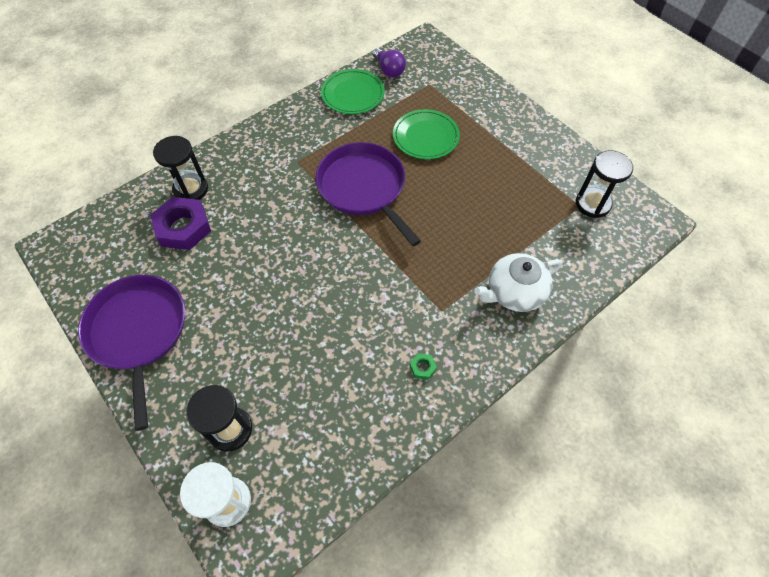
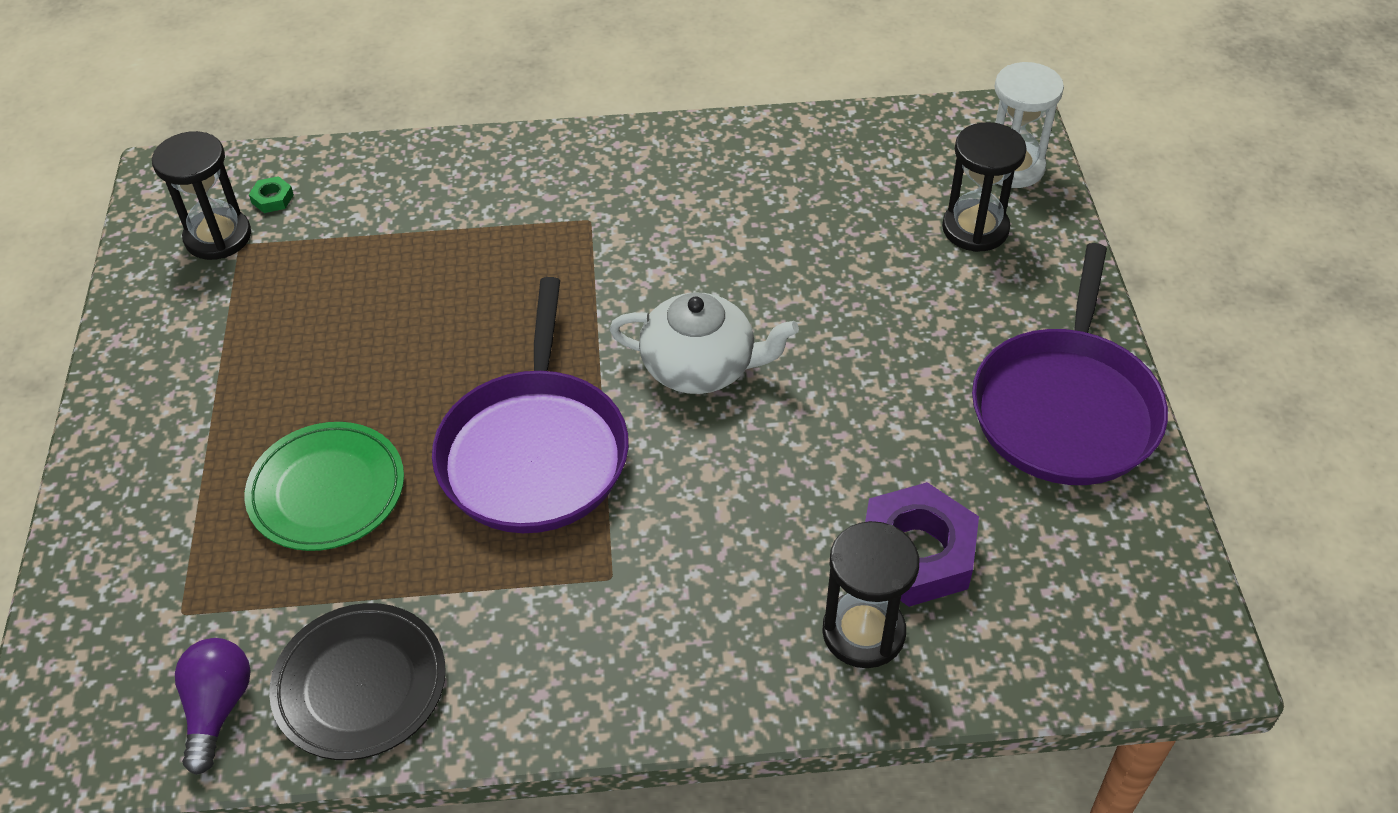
camera: 145 degrees left, 10 degrees down
(353, 94) = (360, 685): green plate -> black plate
(423, 367) = (676, 175): green nut -> green nut (272, 199)
(514, 292) = (470, 192): white teapot -> white teapot (700, 366)

